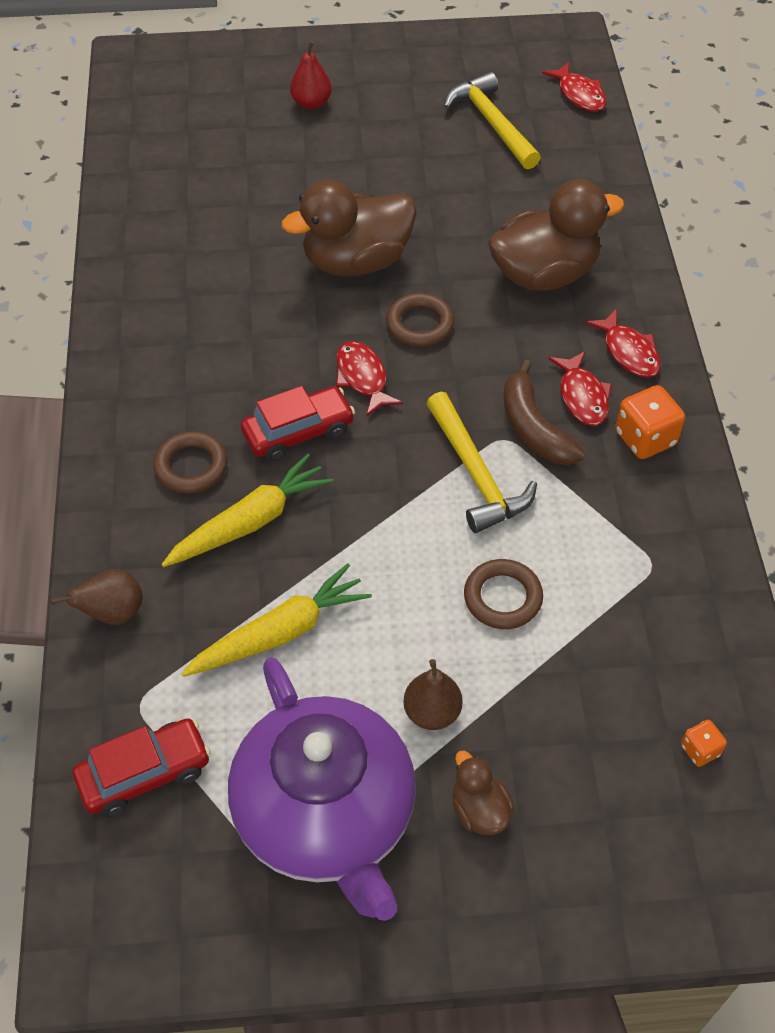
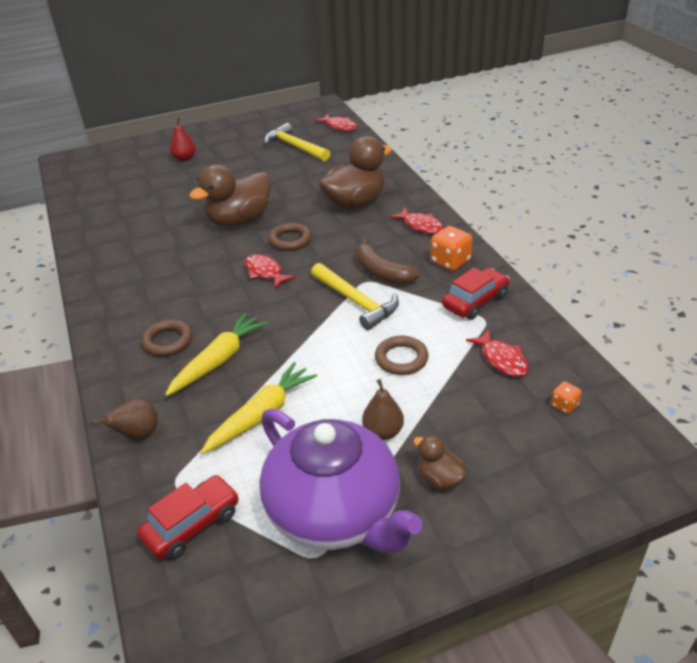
camera: 15 degrees left, 15 degrees down
(298, 432) = (234, 307): red car -> red car (475, 301)
(582, 396) = (403, 251): red fish -> red fish (502, 359)

